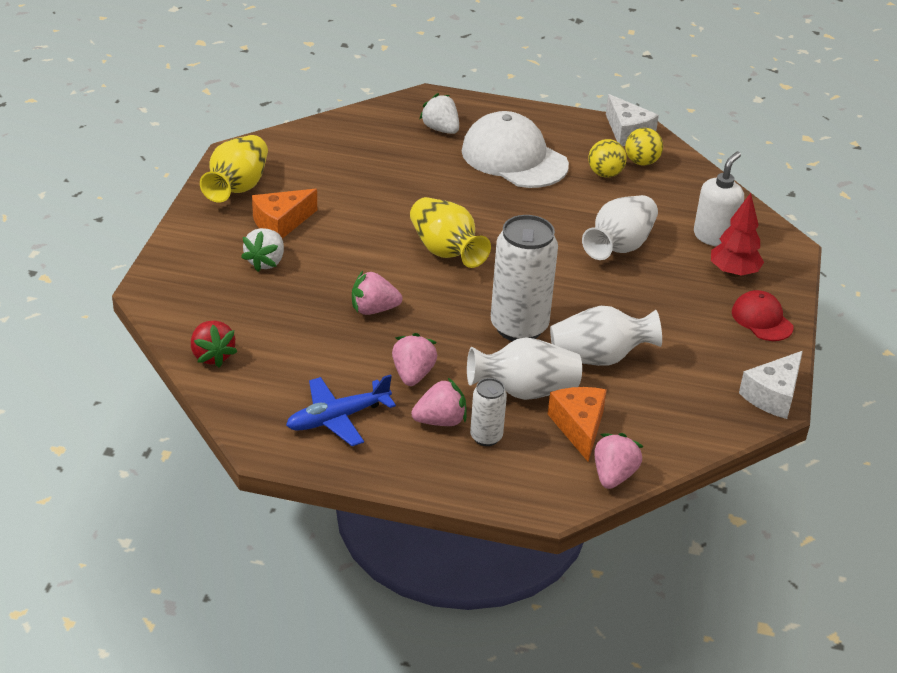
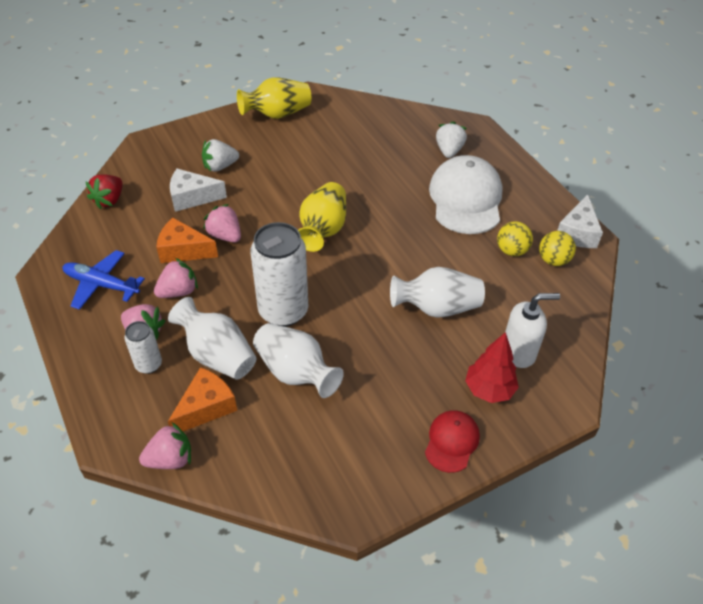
camera: 50 degrees right, 10 degrees up
(281, 223) = (264, 149): orange cheese -> orange cheese (183, 250)
(773, 395) = (363, 505): white cheese -> white cheese (192, 197)

